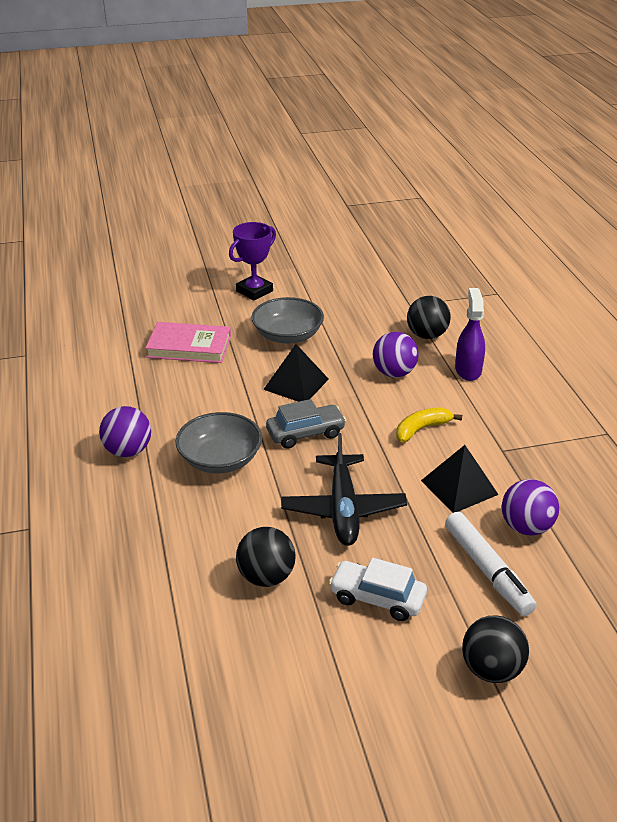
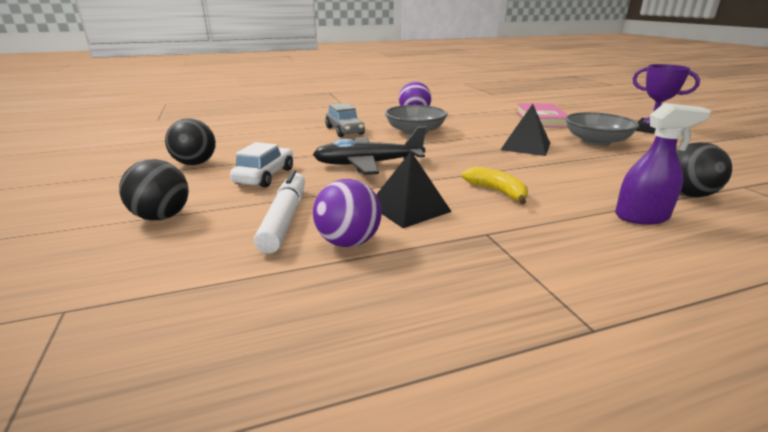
camera: 85 degrees right, 10 degrees down
(266, 577) = (297, 147): black ball -> black ball (195, 163)
(305, 433) = (459, 151): grey car -> grey car (344, 131)
(394, 373) = (586, 179): purple ball -> none
(487, 570) = (285, 218): white marker -> white marker turned 120 degrees clockwise

